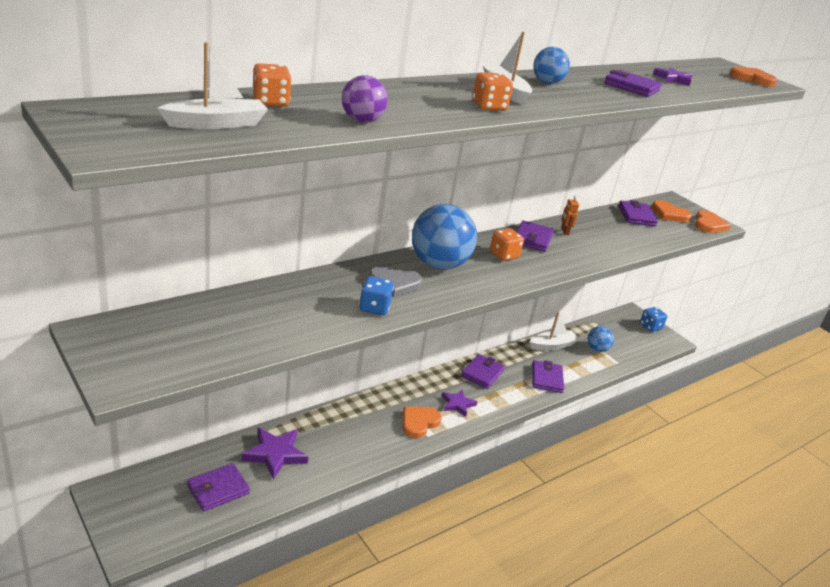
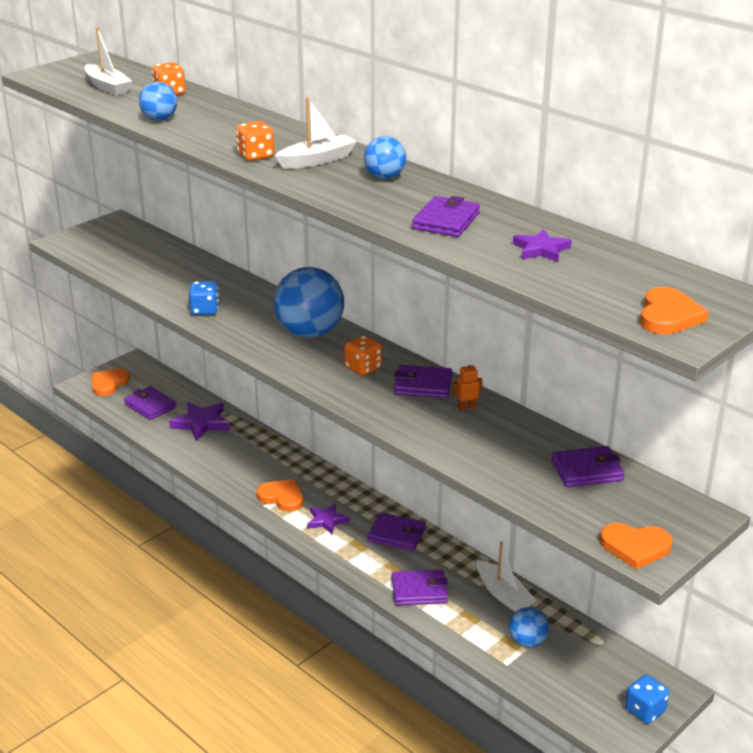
camera: 85 degrees right, 0 degrees up
(362, 121) = (159, 119): purple ball -> blue ball
(394, 283) = (254, 314): grey heart -> none
(669, 214) = (632, 505): orange heart -> orange heart (109, 384)

